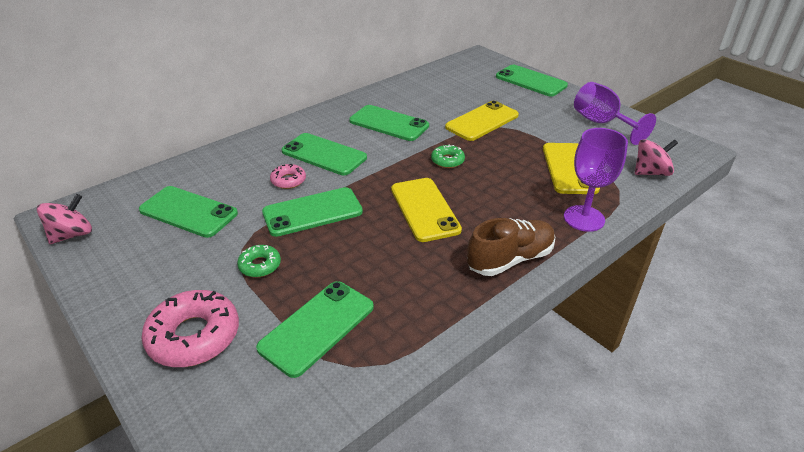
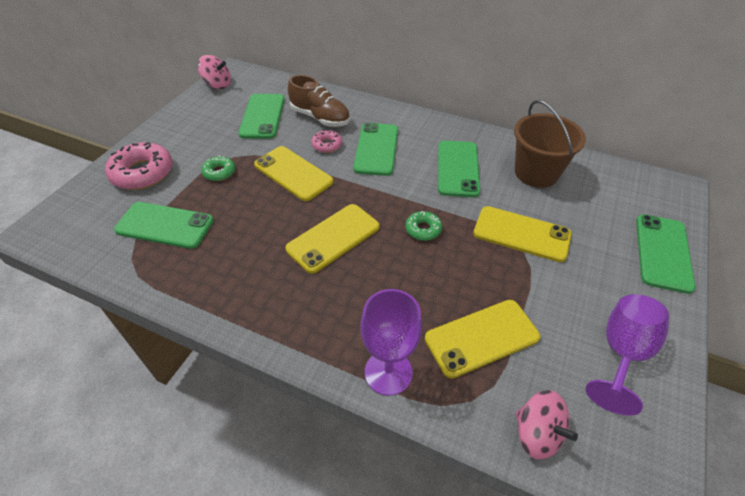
camera: 65 degrees right, 10 degrees up
(312, 212) = (293, 173): green phone -> yellow phone
(423, 94) = (536, 173): none -> brown bucket
(510, 259) = (288, 321): brown shoe -> brown shoe (320, 117)

